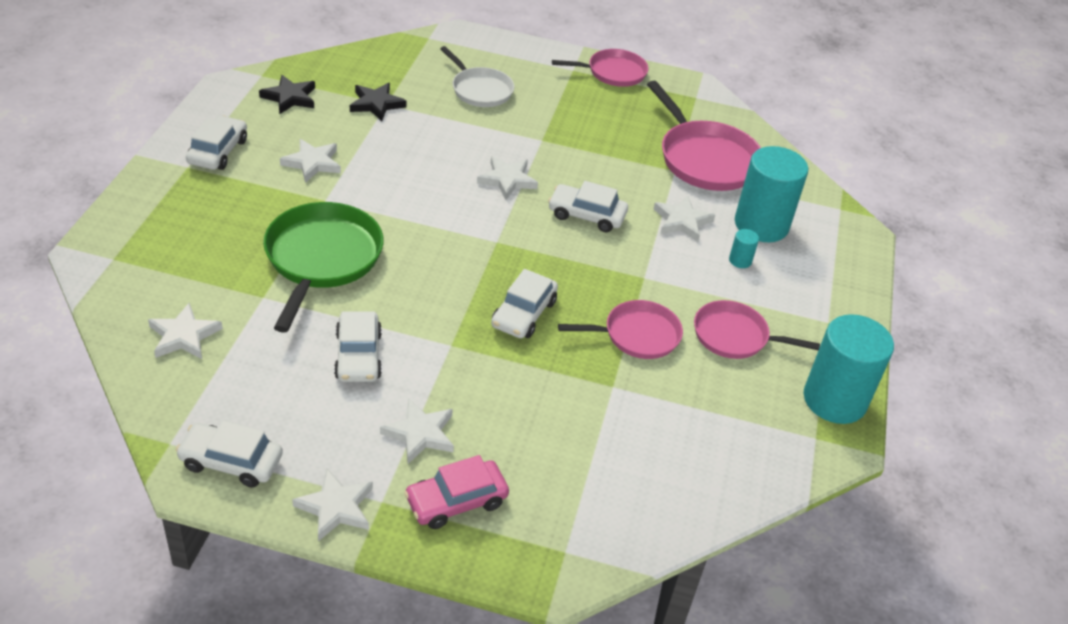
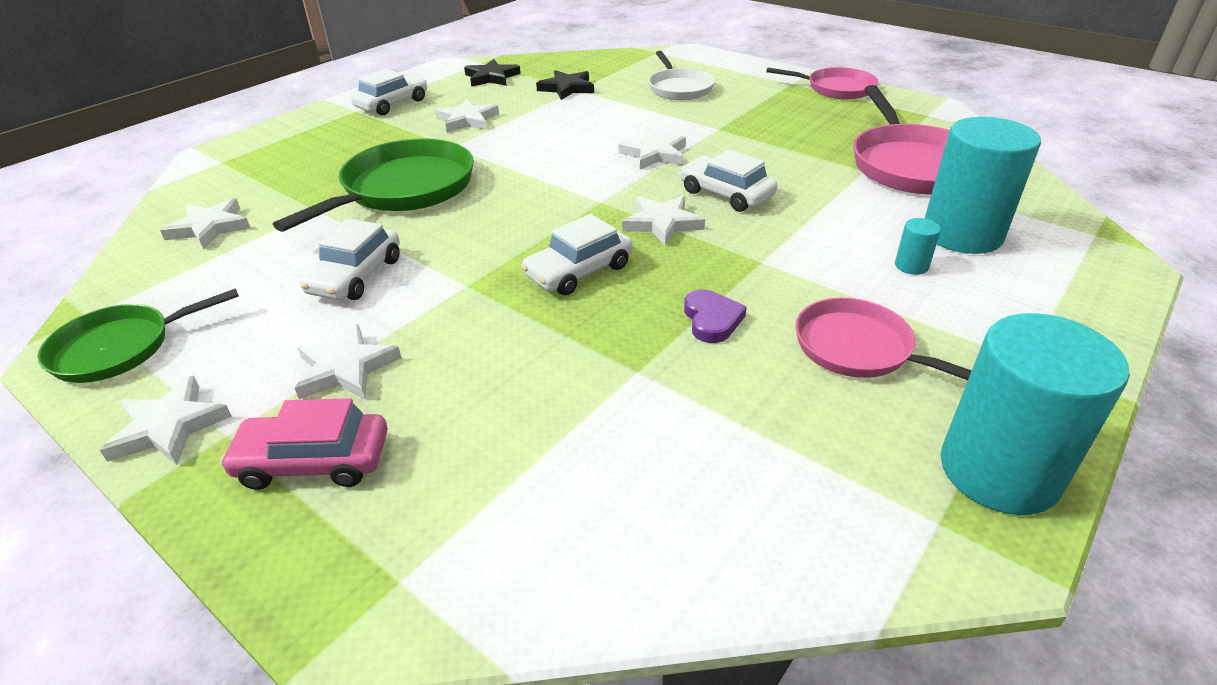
camera: 30 degrees right, 5 degrees down
(231, 462) = (120, 348): white car -> green pan
(637, 335) = (712, 320): pink pan -> purple heart
(682, 221) = (848, 215): white star -> white star (662, 223)

